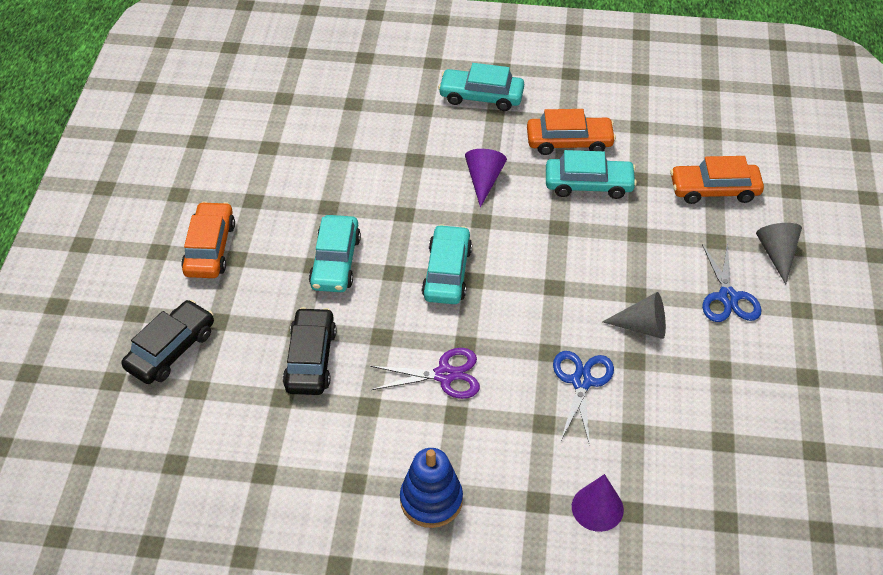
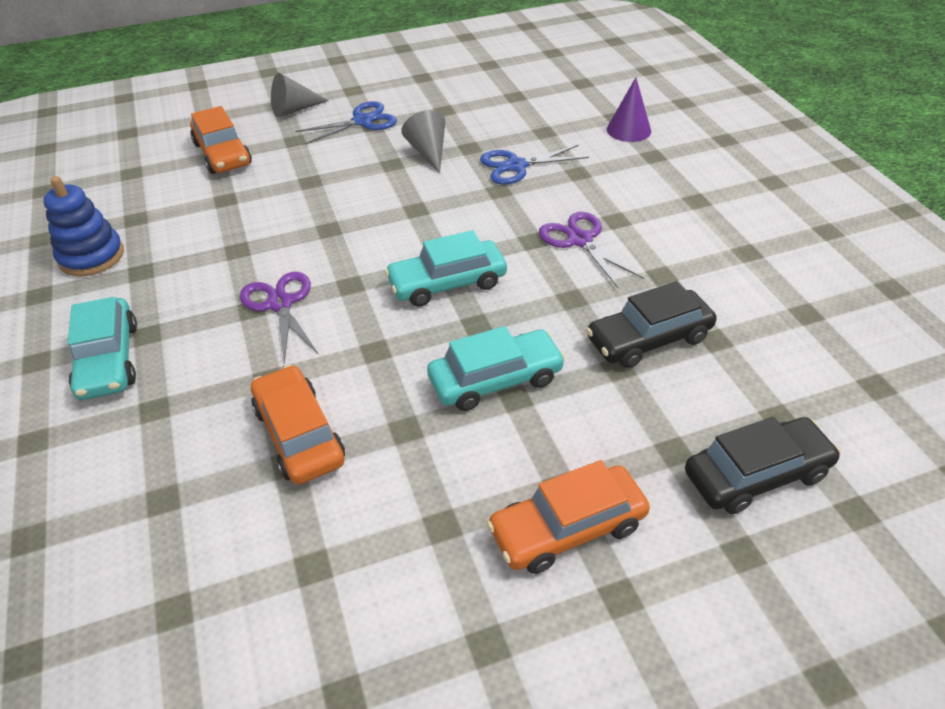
camera: 115 degrees left, 5 degrees down
(171, 350) = (756, 474): black car -> black car turned 150 degrees clockwise
(431, 500) = (712, 204): blue stacking toy -> blue stacking toy (91, 256)
(484, 180) = (280, 304): purple cone -> purple scissors
(569, 142) = (181, 259): orange car -> orange car (299, 434)
(588, 184) = (250, 227): turquoise car -> none

